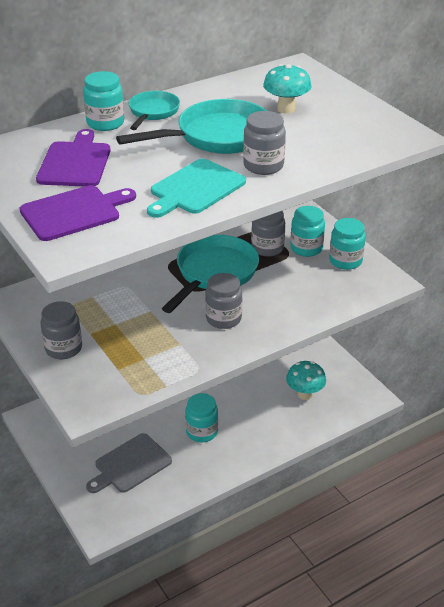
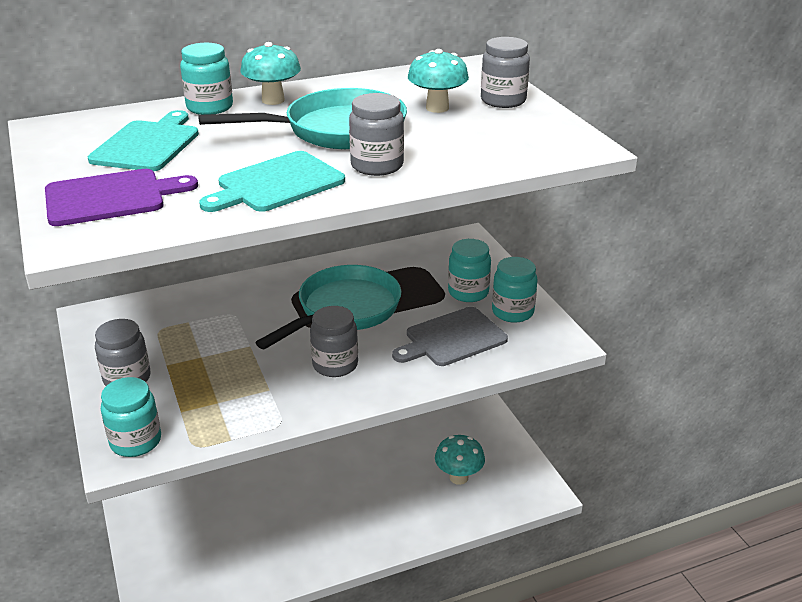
camera: 10 degrees right, 5 degrees down
(75, 162) = (148, 144): purple cutting board -> turquoise cutting board
(130, 465) = (219, 537): grey cutting board -> grey cutting board (452, 338)
(153, 112) = (273, 100): turquoise pan -> turquoise mushroom
(202, 432) = (318, 508): turquoise jar -> turquoise jar (136, 441)
(267, 248) = (420, 287): grey jar -> grey jar (503, 100)

